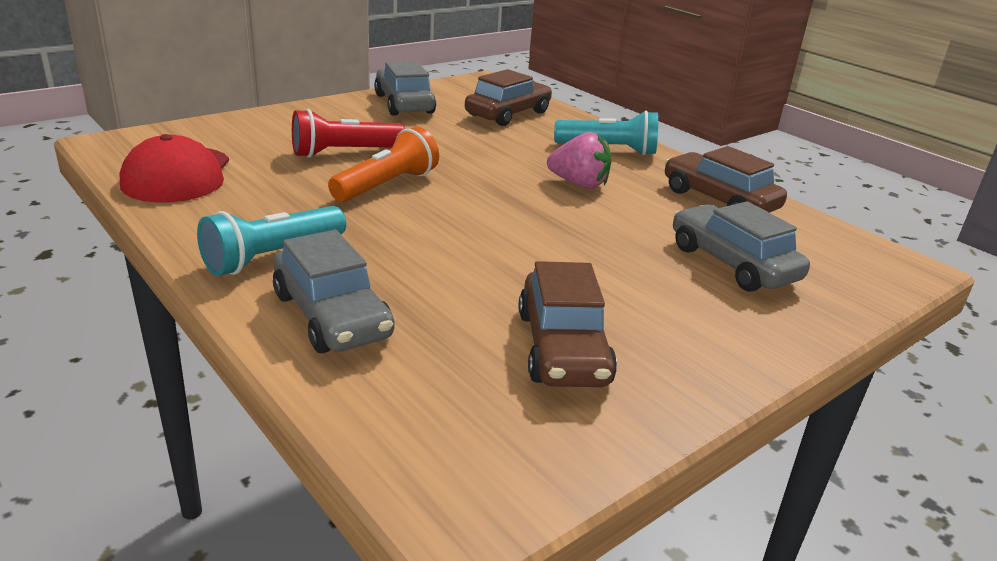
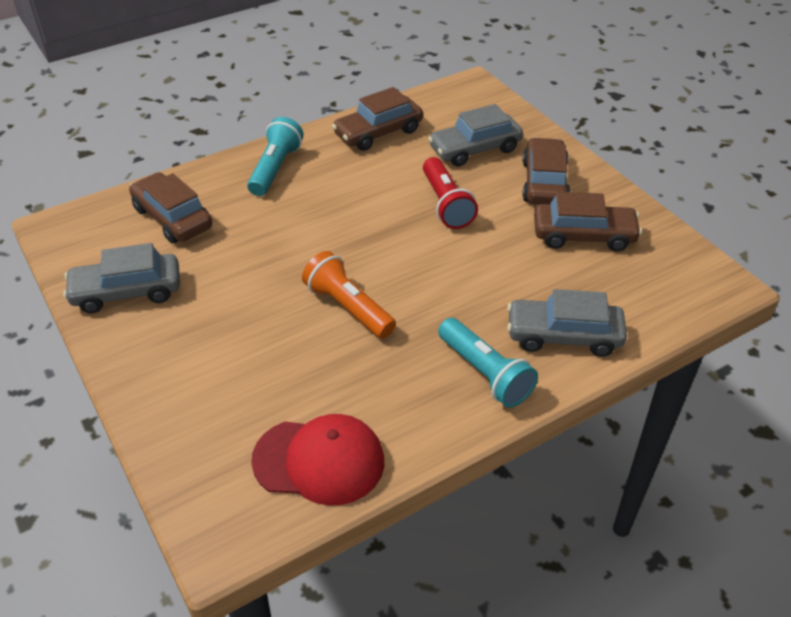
camera: 80 degrees left, 15 degrees up
(332, 315) = (564, 336): grey car -> grey car turned 150 degrees counterclockwise
(344, 153) = (268, 337): red flashlight -> red flashlight (446, 204)
(579, 184) = (348, 196): pink strawberry -> none
(684, 318) = (544, 183): none -> brown car

